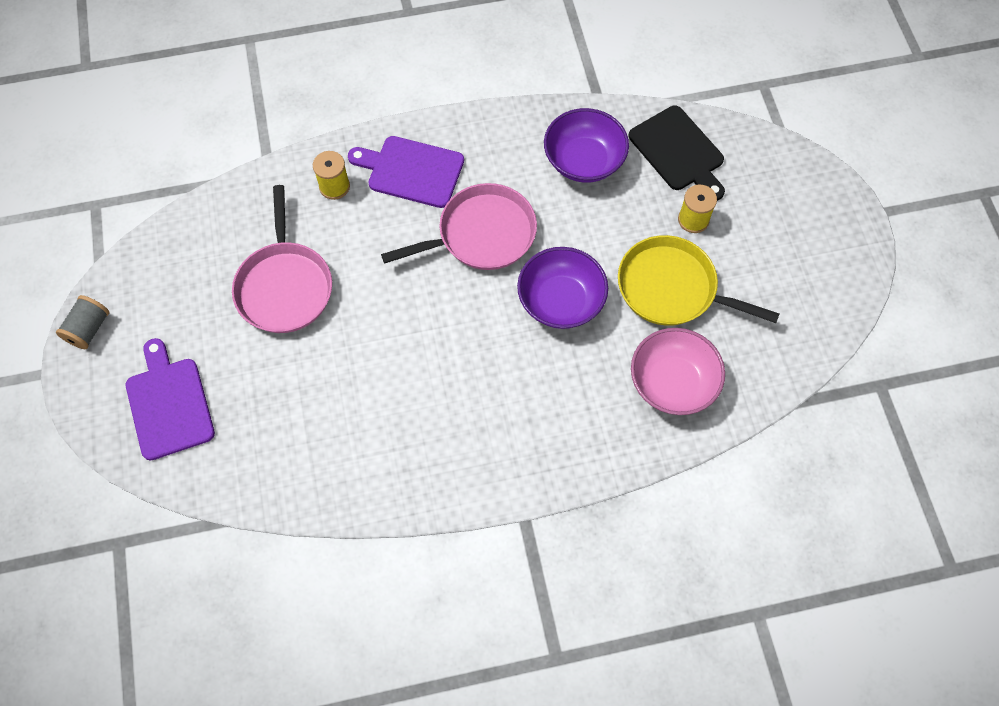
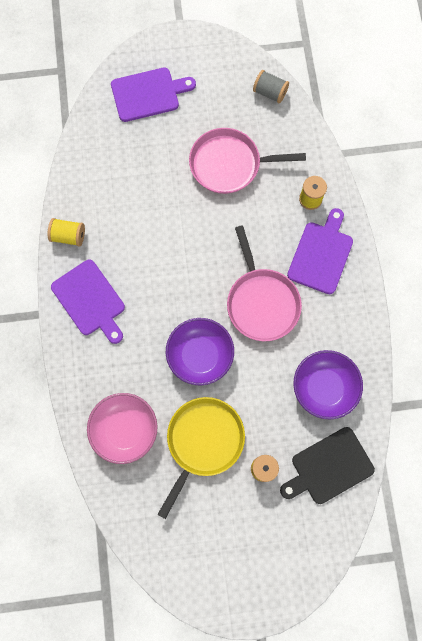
camera: 95 degrees right, 10 degrees up
(89, 329) = (208, 44): grey spool -> grey spool (270, 92)
(402, 492) = (68, 236): none -> yellow spool
(498, 449) = (90, 300): none -> purple cutting board

